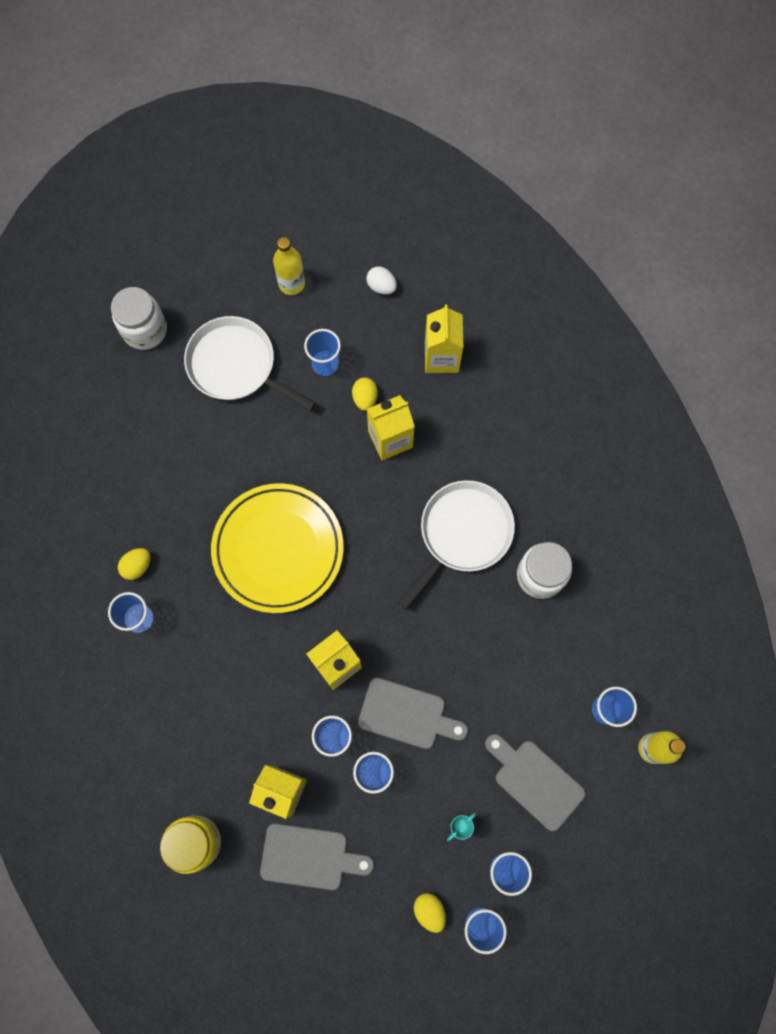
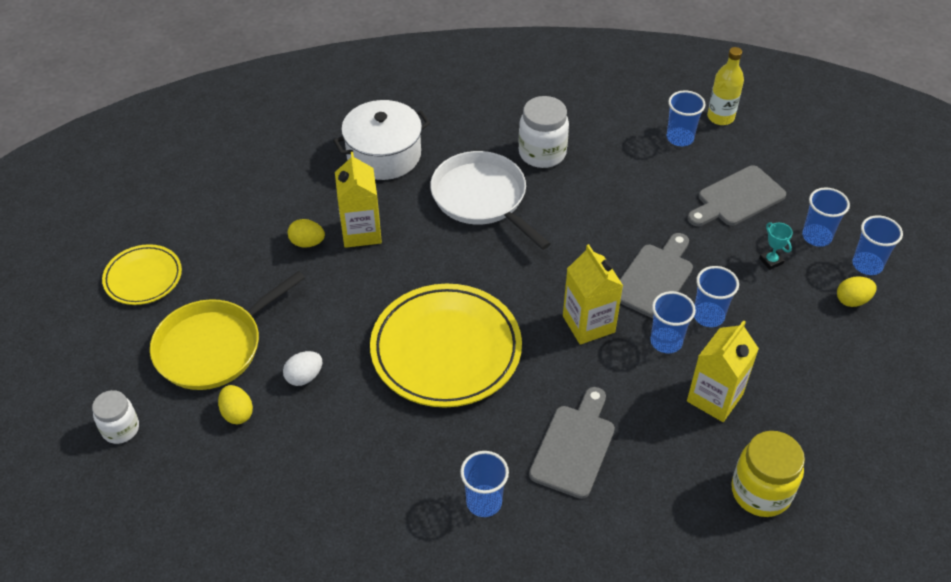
camera: 75 degrees left, 25 degrees down
(137, 566) = (418, 492): yellow egg -> yellow egg (237, 413)
(145, 330) = (121, 429): white jar -> white jar, size x0.64
(236, 365) = (213, 347): white pan -> yellow pan
(291, 283) = (143, 278): yellow bottle -> yellow plate
(310, 857) = (789, 387): grey cutting board -> grey cutting board (574, 446)
(325, 364) = (252, 267): blue cup -> none
(381, 286) = (190, 205): white egg -> white egg (304, 377)
(441, 357) = (292, 175): yellow carton -> none
(492, 428) = (384, 155): none -> white pot

